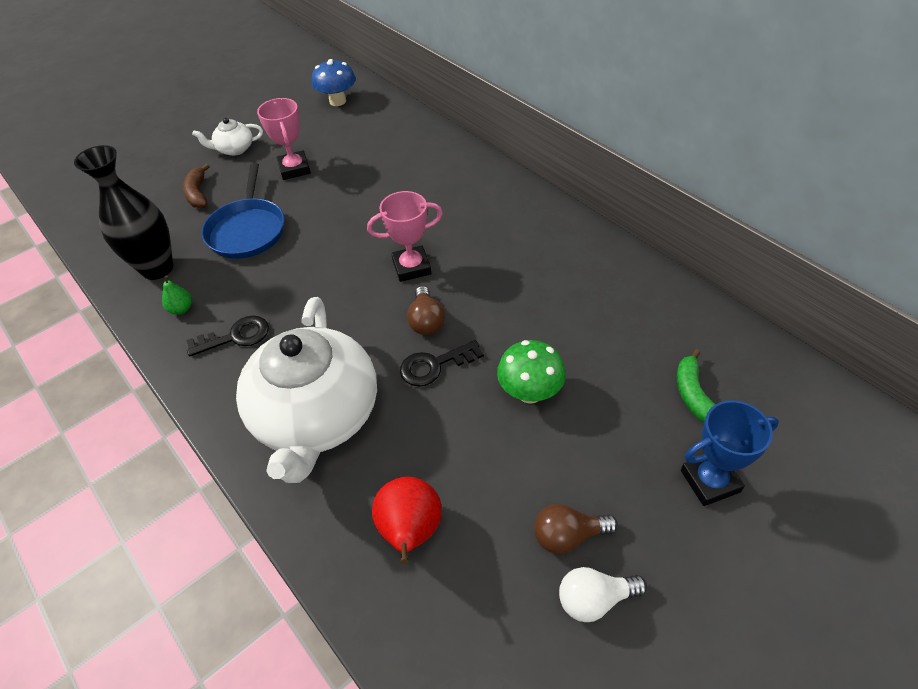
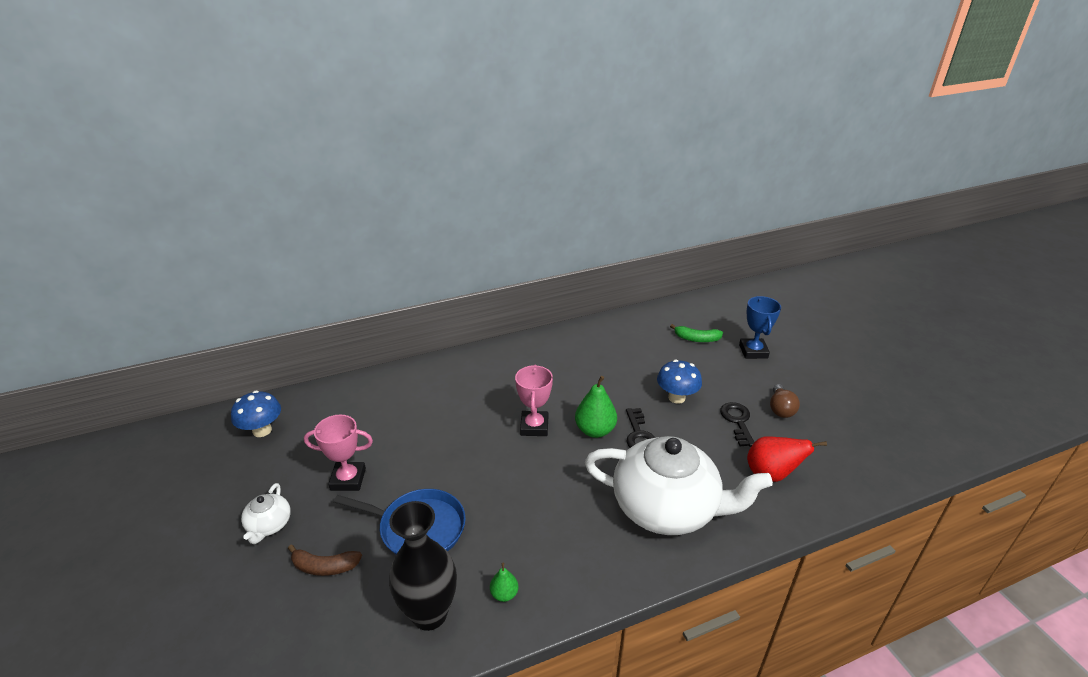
camera: 75 degrees left, 15 degrees down
(236, 336) = (561, 552): black key -> black key (737, 421)
(426, 321) = (595, 430): brown light bulb -> green pear
(530, 392) = (676, 397): green mushroom -> blue mushroom
(594, 599) = (819, 410): white light bulb -> none

